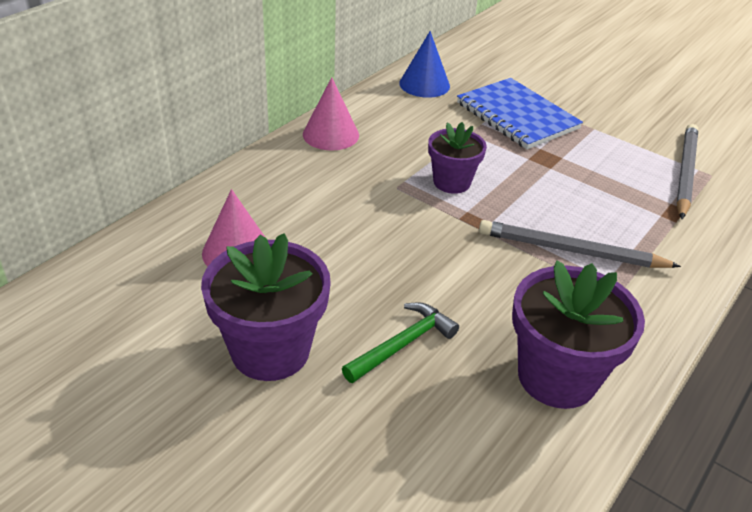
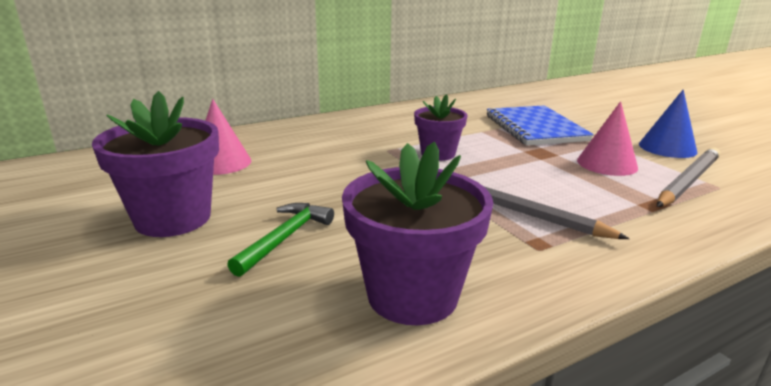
camera: 25 degrees right, 15 degrees down
(331, 134) = (365, 118): pink cone -> pink cone (607, 164)
(403, 344) = (285, 238): green hammer -> green hammer turned 45 degrees counterclockwise
(424, 84) = (468, 105): blue cone -> blue cone (667, 148)

